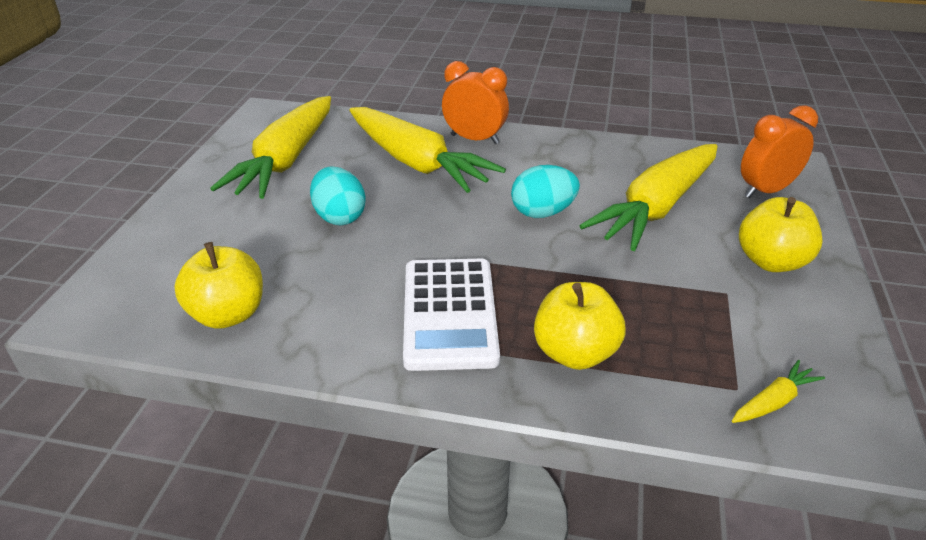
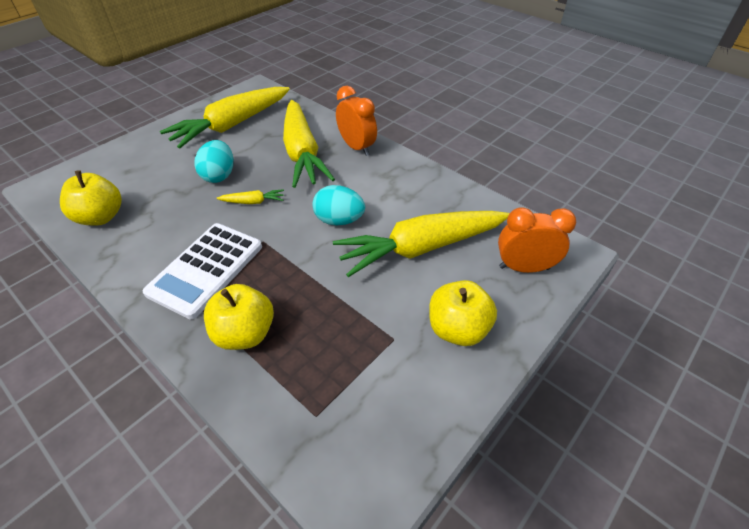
camera: 30 degrees right, 10 degrees up
(773, 402) = (328, 440): yellow carrot -> yellow carrot (253, 202)

